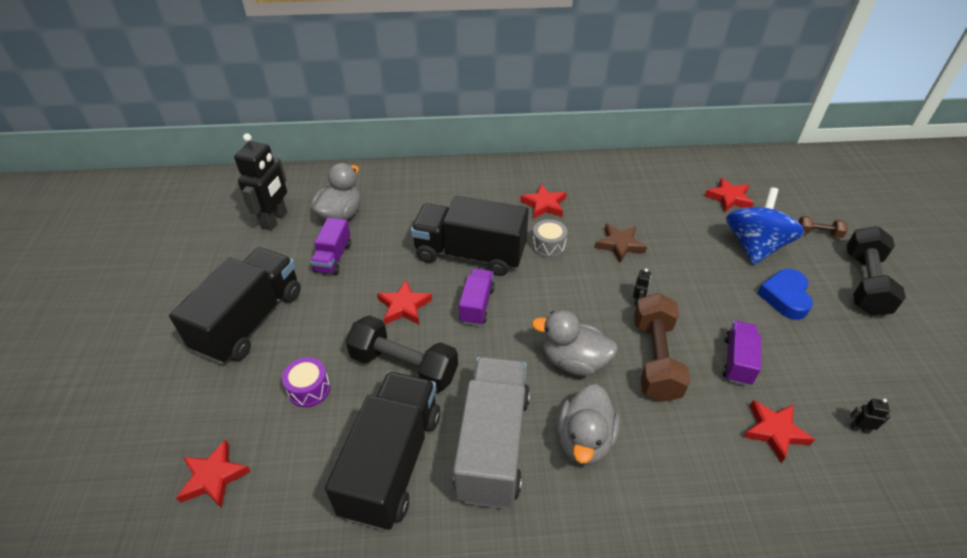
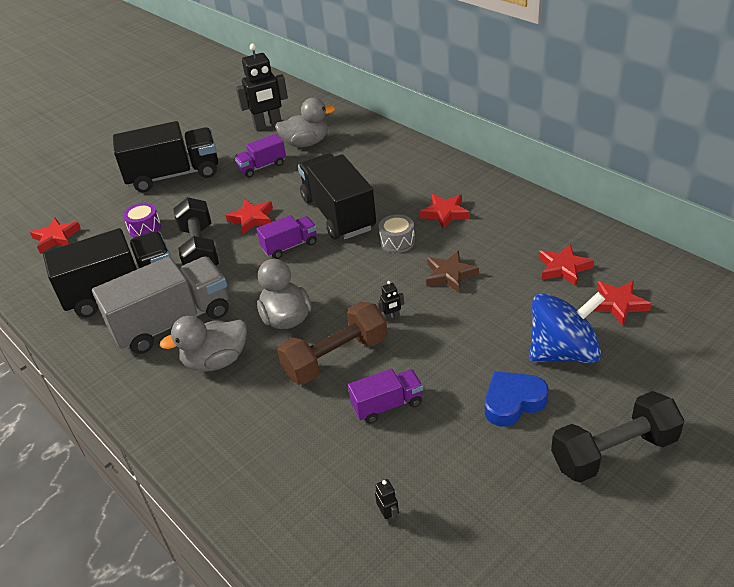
camera: 55 degrees right, 5 degrees down
(774, 431) = (328, 460): red star -> red star (563, 268)
(818, 233) = (653, 387): brown dumbbell -> none

